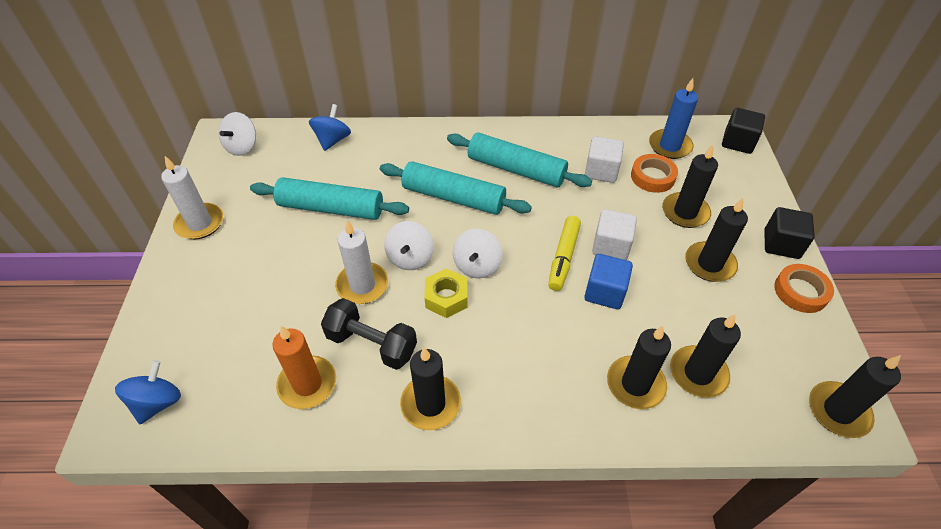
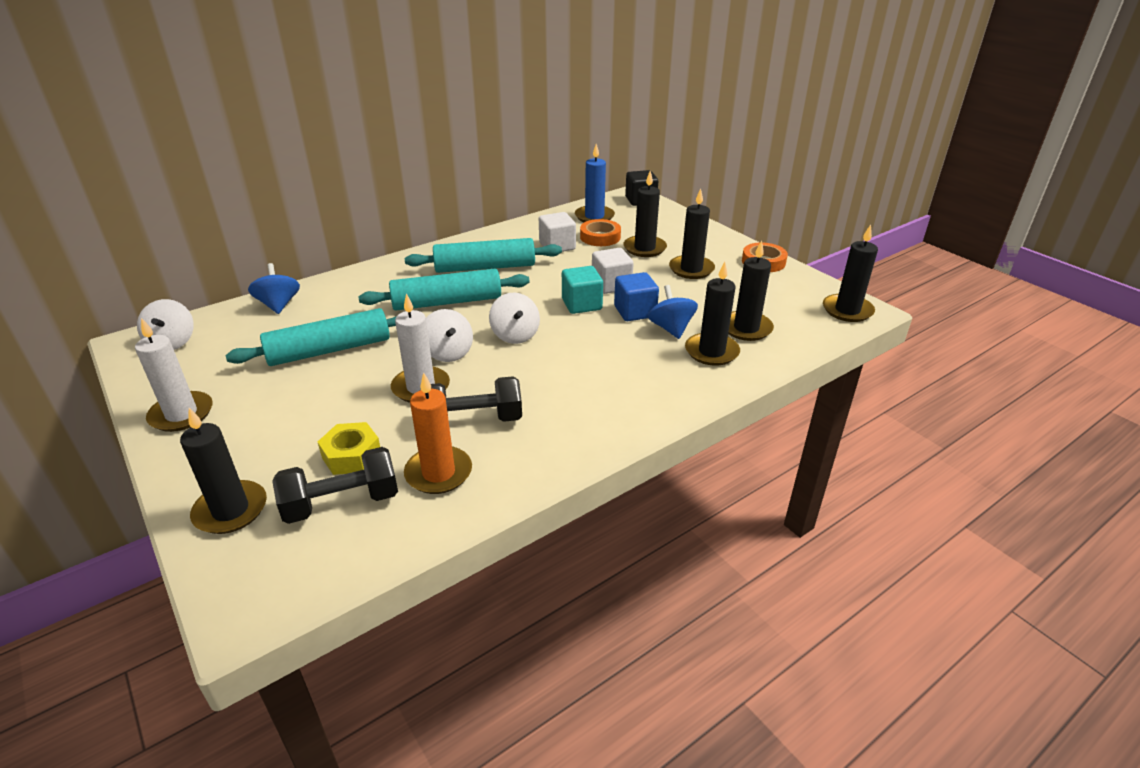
camera: 35 degrees left, 15 degrees down
(158, 402) = (281, 563): blue spinning top -> blue spinning top (671, 328)
(228, 371) = (342, 503): none -> black dumbbell
(430, 404) = (569, 433): black candle -> black candle (231, 510)
(446, 297) = (510, 364): yellow nut -> yellow nut (352, 455)
(563, 257) = (581, 304): yellow marker -> turquoise cube
(781, 244) = (726, 243): black cube -> none

